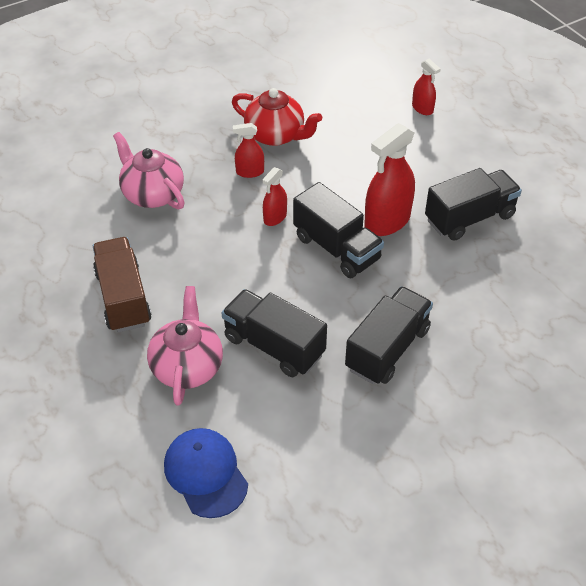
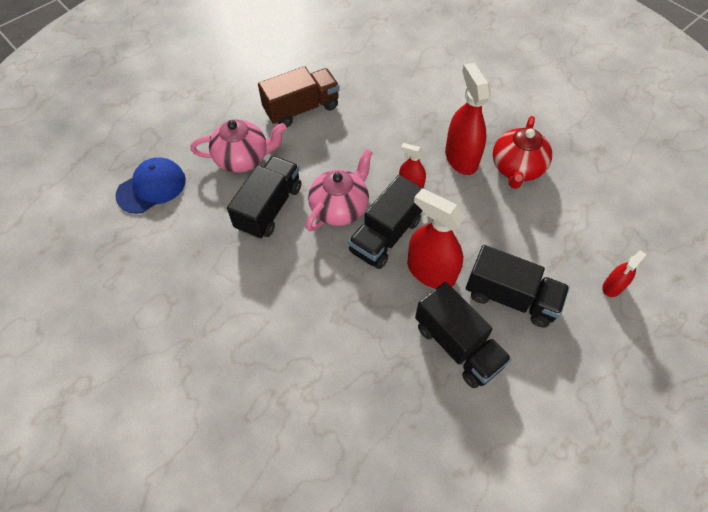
camera: 80 degrees right, 10 degrees up
(152, 194) = (413, 101): pink teapot -> pink teapot (340, 208)
(250, 172) = (461, 158): red spray bottle -> red spray bottle, size x1.87
(387, 349) = (277, 289): black truck -> black truck (510, 297)

